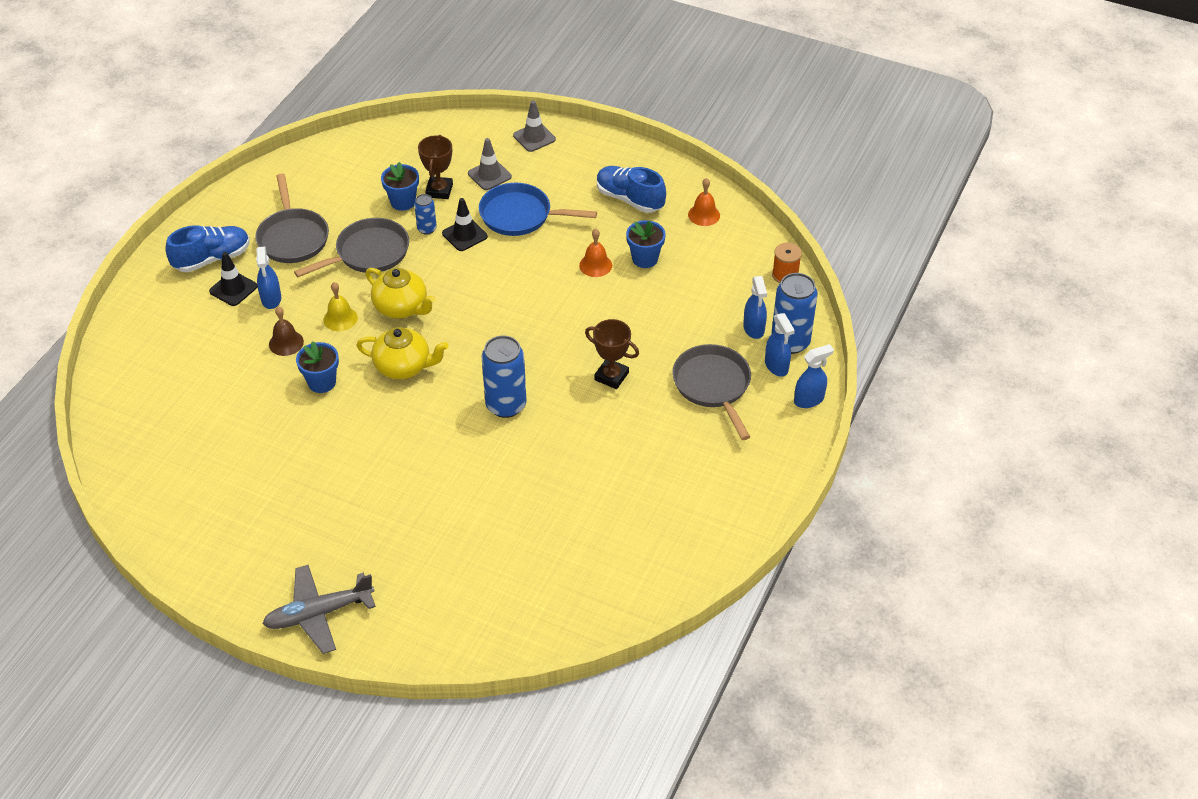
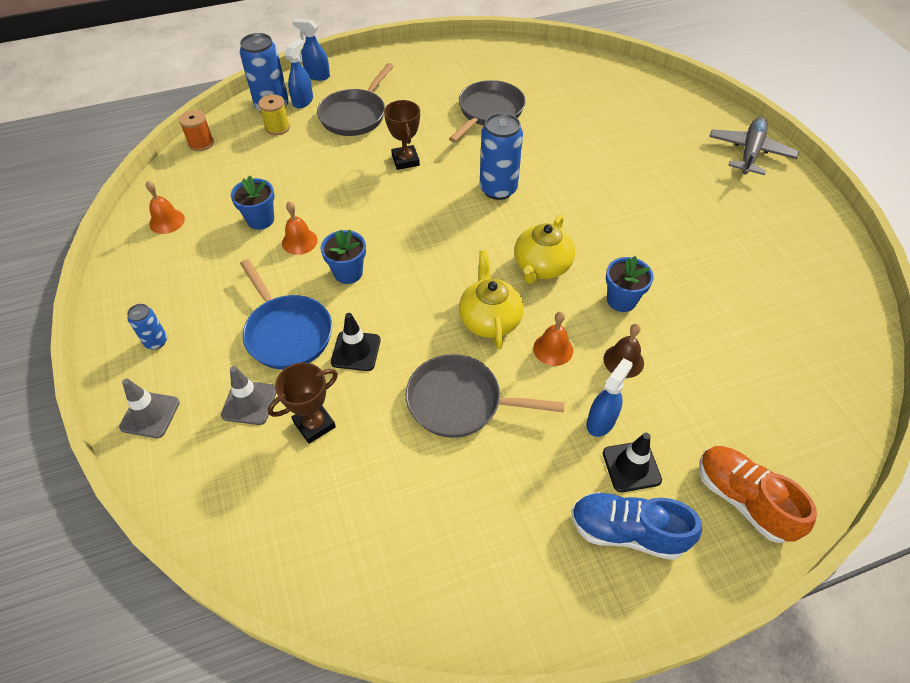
camera: 135 degrees left, 5 degrees up
(153, 315) = (743, 499): none -> orange shoe
(292, 237) = (515, 488): grey pan -> grey pan (488, 112)
(318, 614) = (750, 152): grey plane -> grey plane turned 90 degrees counterclockwise
(340, 318) = (553, 349): yellow bell -> orange bell
(403, 202) = (362, 440): blue flower pot -> blue flower pot (348, 273)
(404, 366) = (541, 267): yellow teapot -> yellow teapot turned 120 degrees counterclockwise
(427, 229) = (379, 386): blue can -> blue can (156, 342)
(629, 199) = (188, 277): blue shoe -> none
(754, 328) = (277, 127): blue spray bottle -> yellow spool

